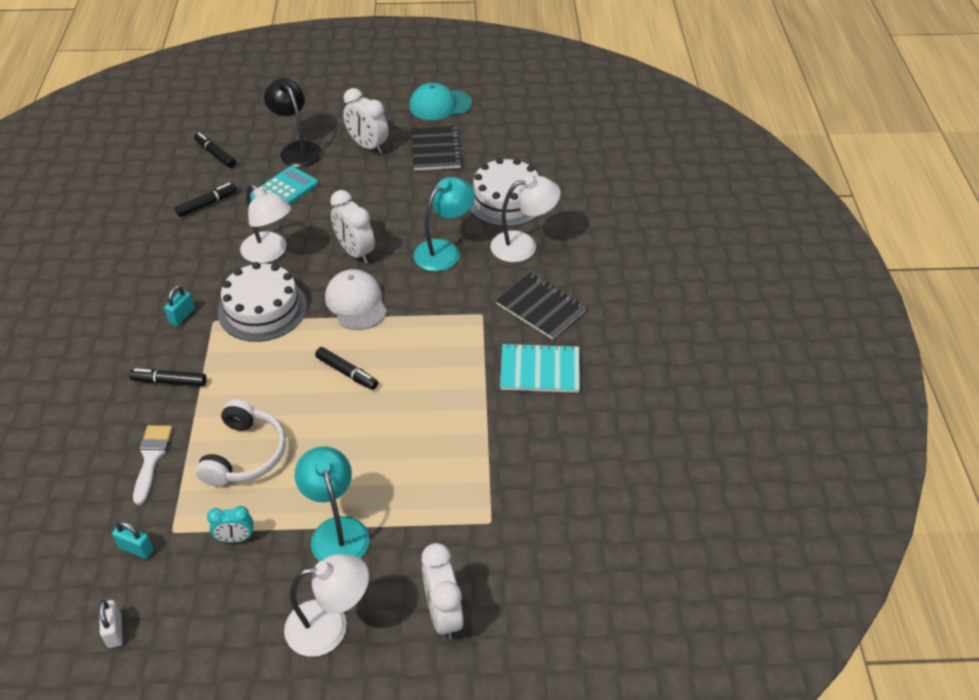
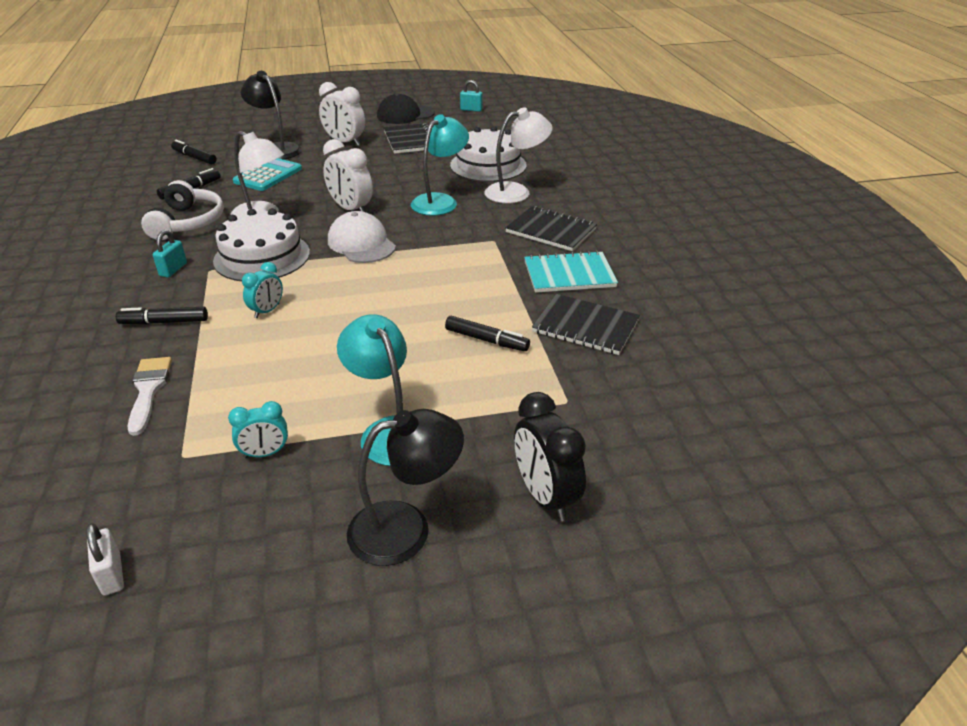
camera: 10 degrees left, 10 degrees down
(136, 549) = (136, 480): turquoise padlock -> turquoise padlock (471, 110)
(245, 454) = (263, 374): white headphones -> white headphones (187, 222)
(258, 380) = (267, 311): none -> turquoise clock
(330, 626) = (406, 528): white lamp -> black lamp
(347, 373) = (366, 296): black marker -> black marker (486, 340)
(440, 105) = (405, 115): turquoise cap -> black cap
(443, 614) = (545, 496): white clock -> black clock
(533, 438) = (585, 326): none -> black notebook

